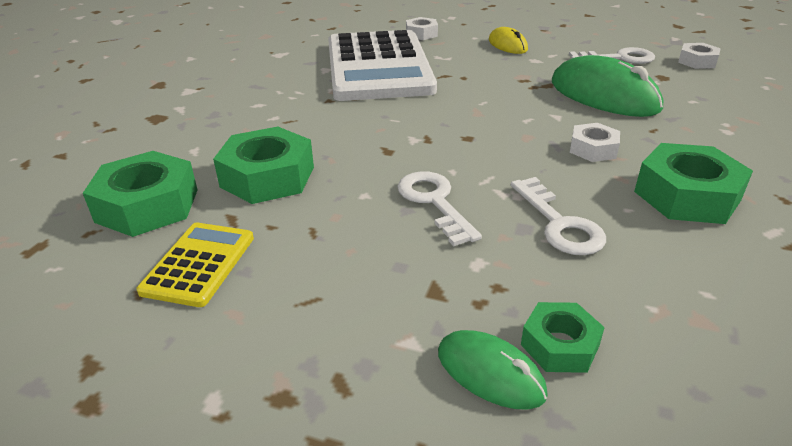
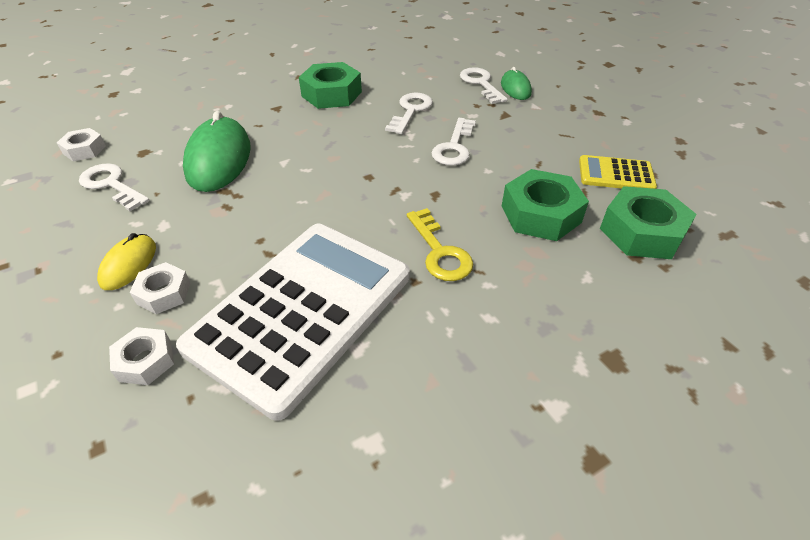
camera: 140 degrees left, 10 degrees up
(199, 264) = (616, 174): yellow calculator -> yellow calculator turned 45 degrees clockwise
(331, 118) = (439, 252): none -> yellow key
(559, 345) = (481, 84): green nut -> white key
(593, 149) = (317, 131): white nut -> white nut (164, 293)

